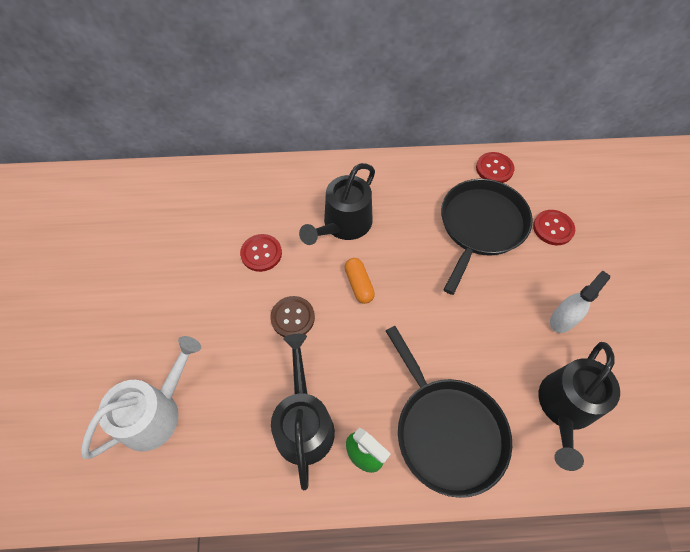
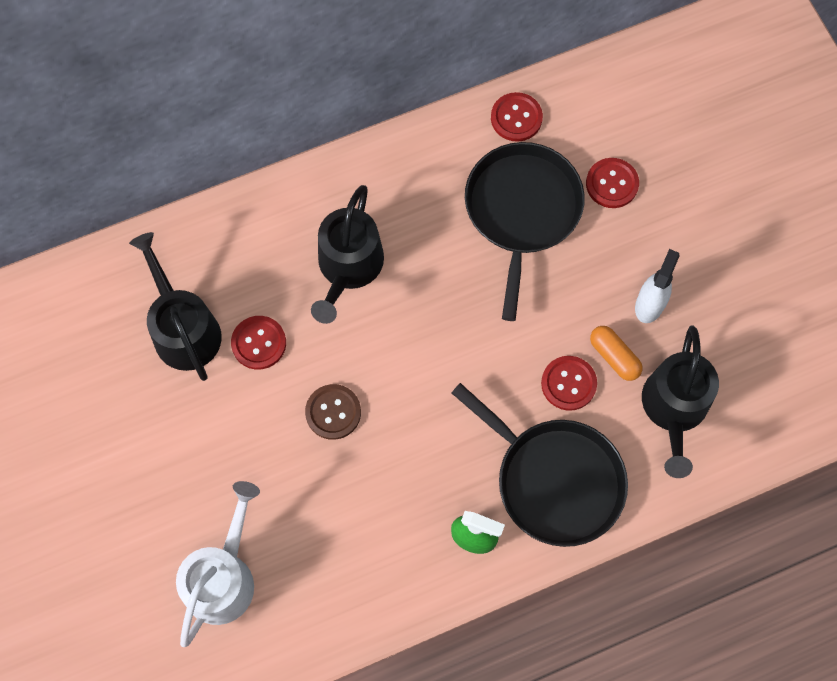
camera: 20 degrees left, 10 degrees up
(304, 423) = (395, 528): black watering can -> black watering can (183, 329)
(359, 284) = (397, 342): orange capsule -> orange capsule (614, 356)
(481, 357) = (568, 383): none -> red button

